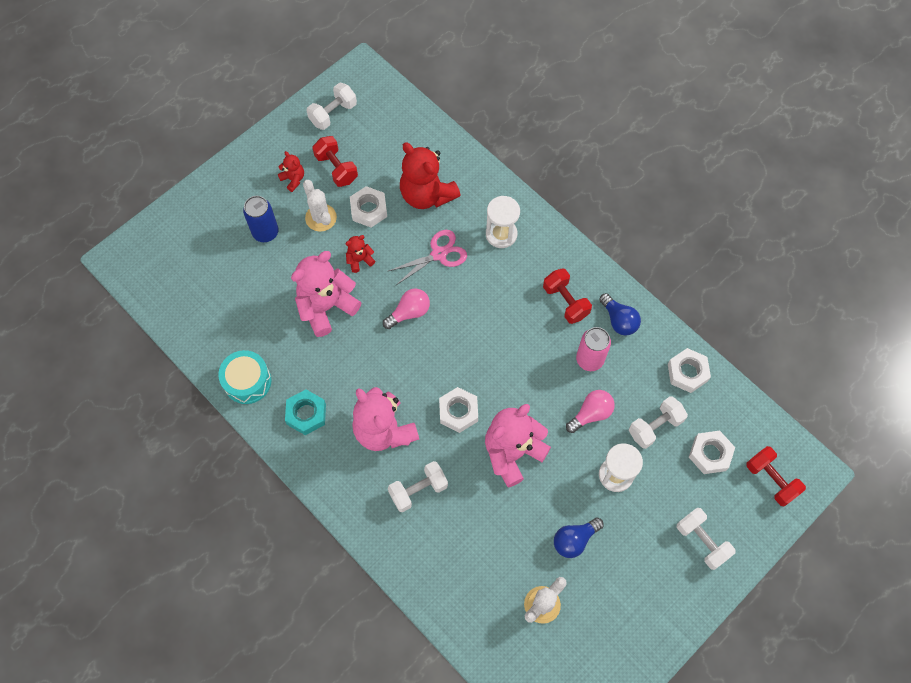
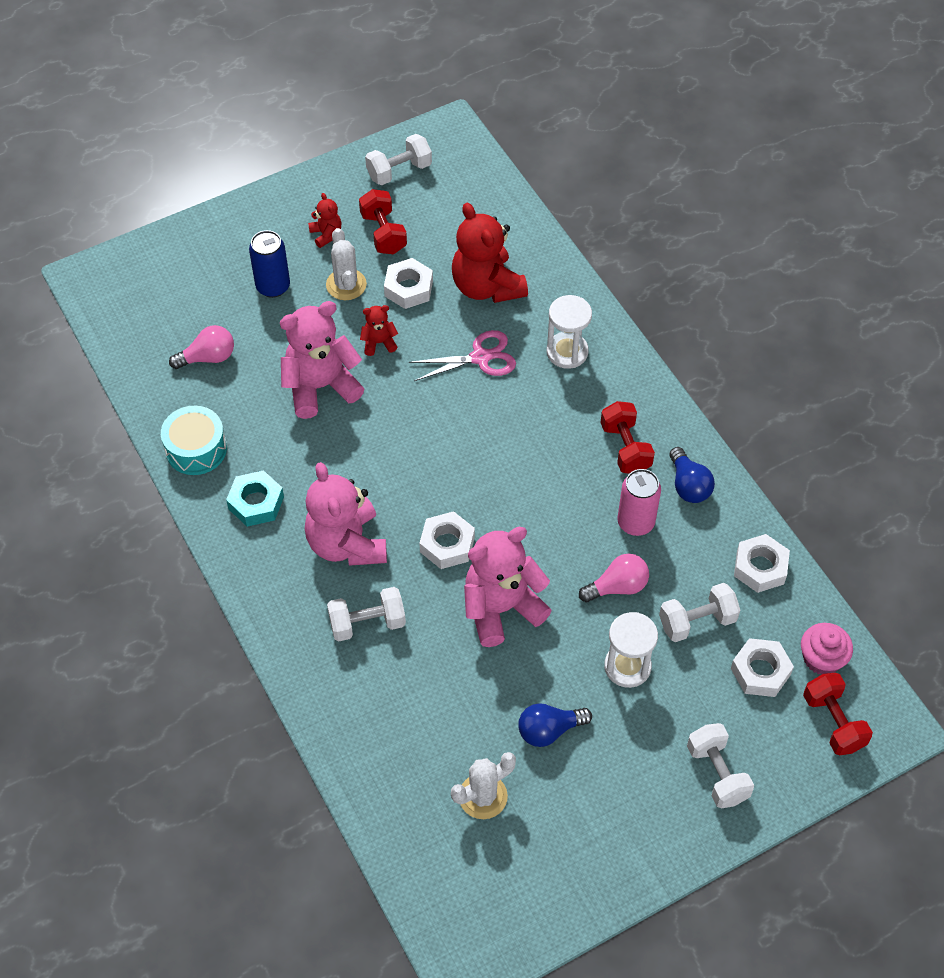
camera: 15 degrees right, 10 degrees down
(409, 312) = (421, 416): pink light bulb -> pink light bulb (208, 357)
(749, 432) = (821, 658): none -> pink cupcake

